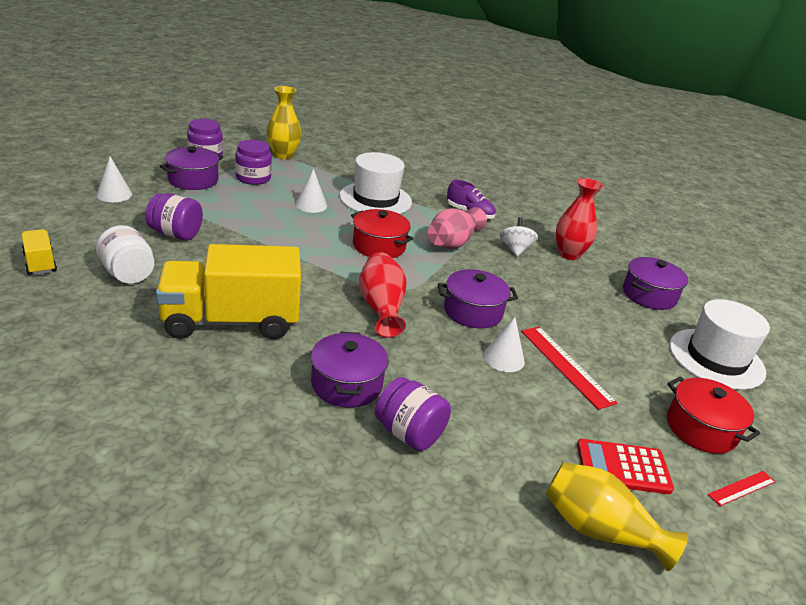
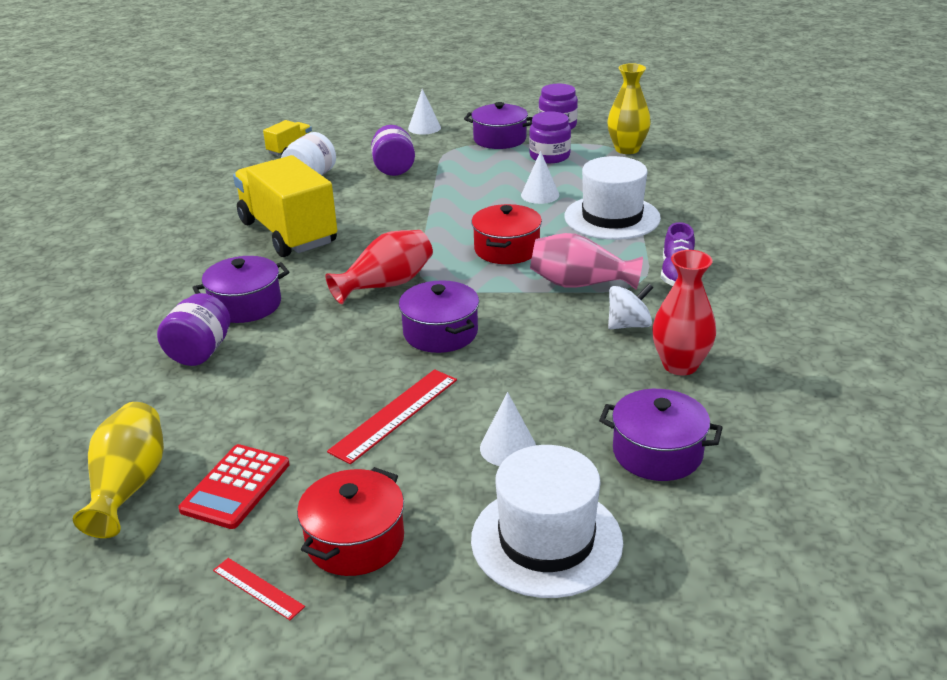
camera: 70 degrees right, 0 degrees up
(503, 358) = (368, 372): white cone -> white cone (508, 448)
(623, 467) = (235, 487): red calculator -> red calculator turned 135 degrees counterclockwise

